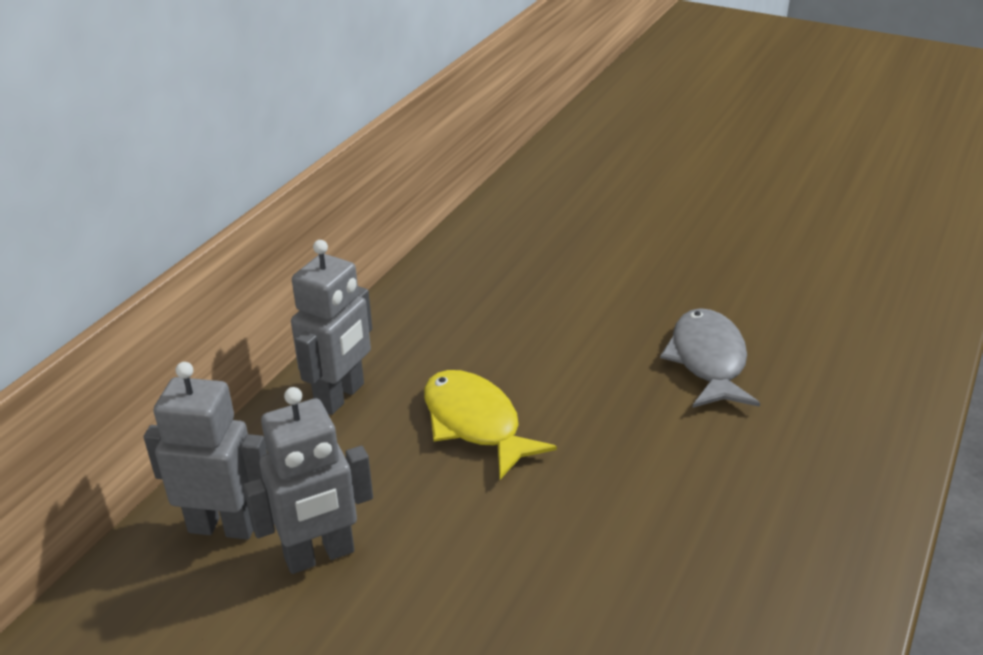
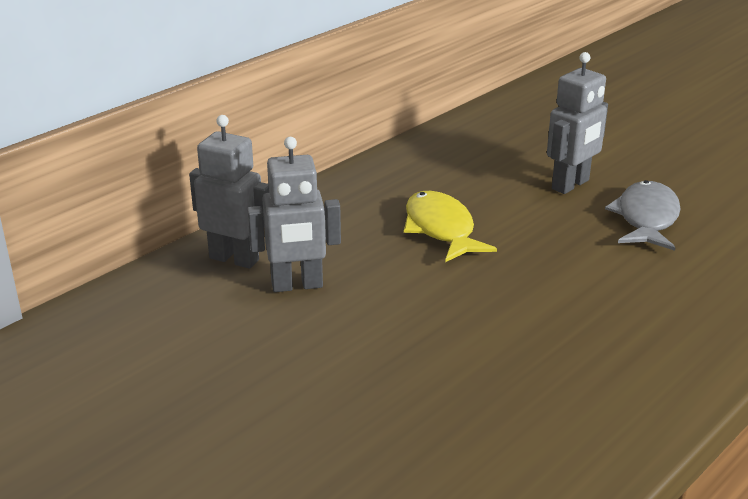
camera: 15 degrees right, 5 degrees down
(340, 396) = (345, 198): grey robot -> grey robot (571, 185)

